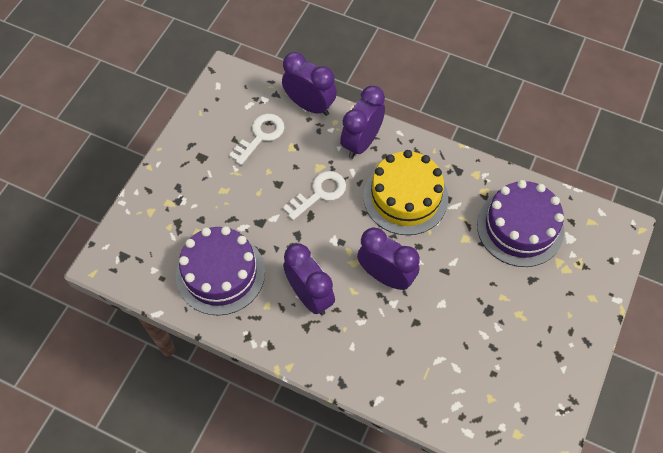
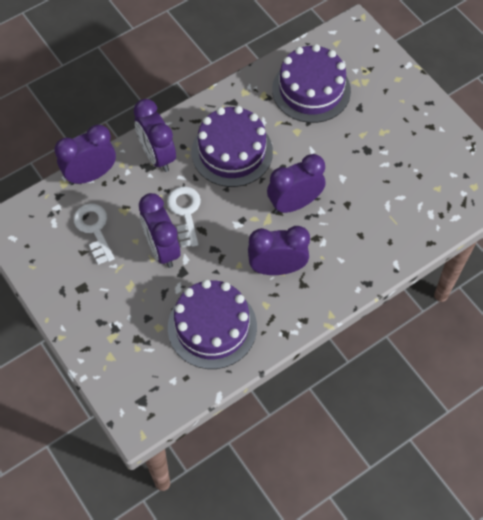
camera: 60 degrees left, 0 degrees up
(272, 195) = (162, 249): none -> purple clock
(405, 197) = (232, 152): yellow cake -> purple cake

